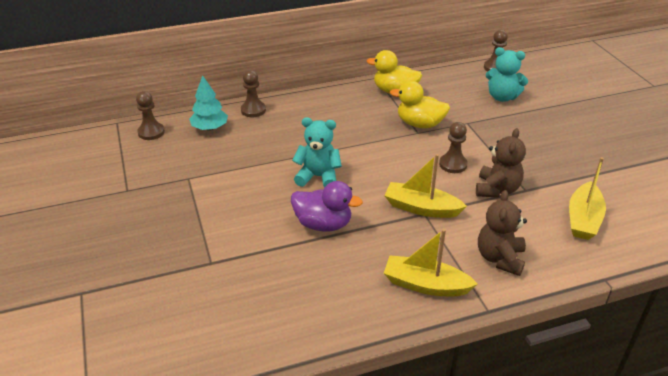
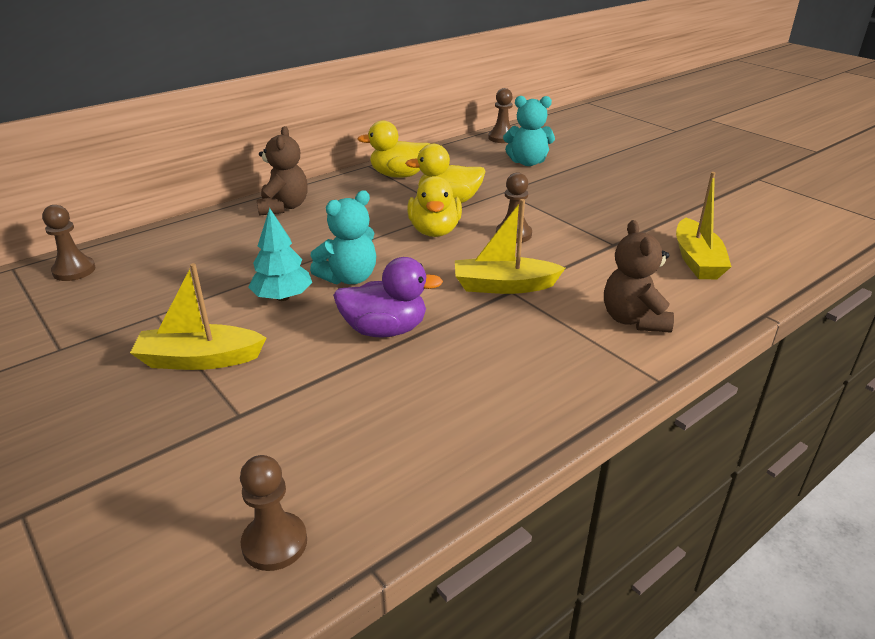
camera: 20 degrees left, 5 degrees down
(210, 128) = (165, 251): turquoise tree -> turquoise tree (283, 297)
(253, 110) = (221, 221): brown pawn -> brown pawn (274, 543)
(318, 177) = (349, 278): turquoise teddy bear -> turquoise teddy bear turned 150 degrees clockwise
(396, 149) = (434, 231): none -> yellow duck
(425, 285) = (563, 370): yellow boat -> yellow boat (200, 359)
(497, 189) = (581, 250): brown teddy bear -> brown teddy bear (284, 207)

